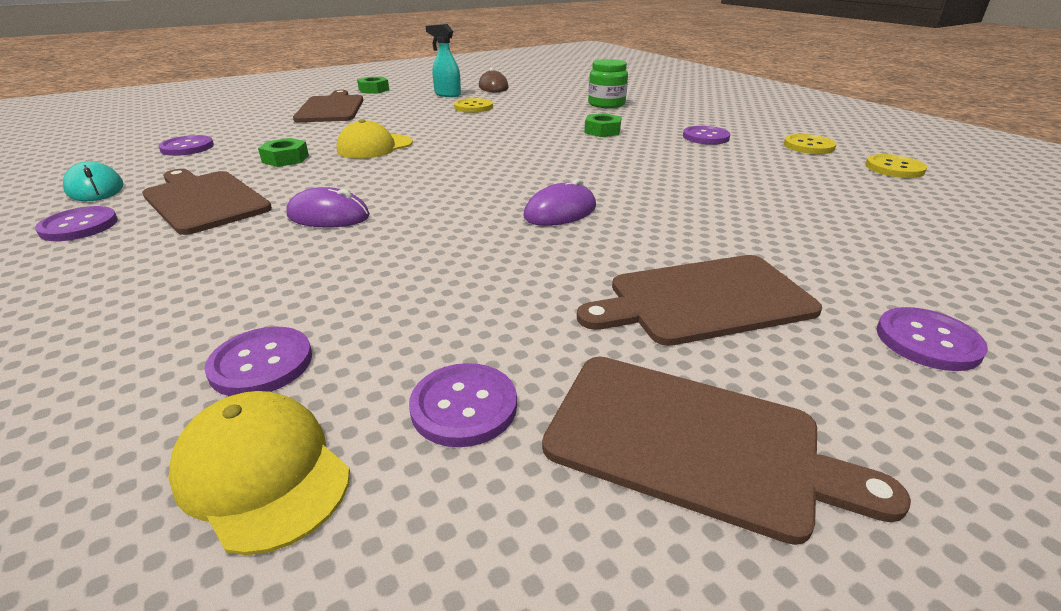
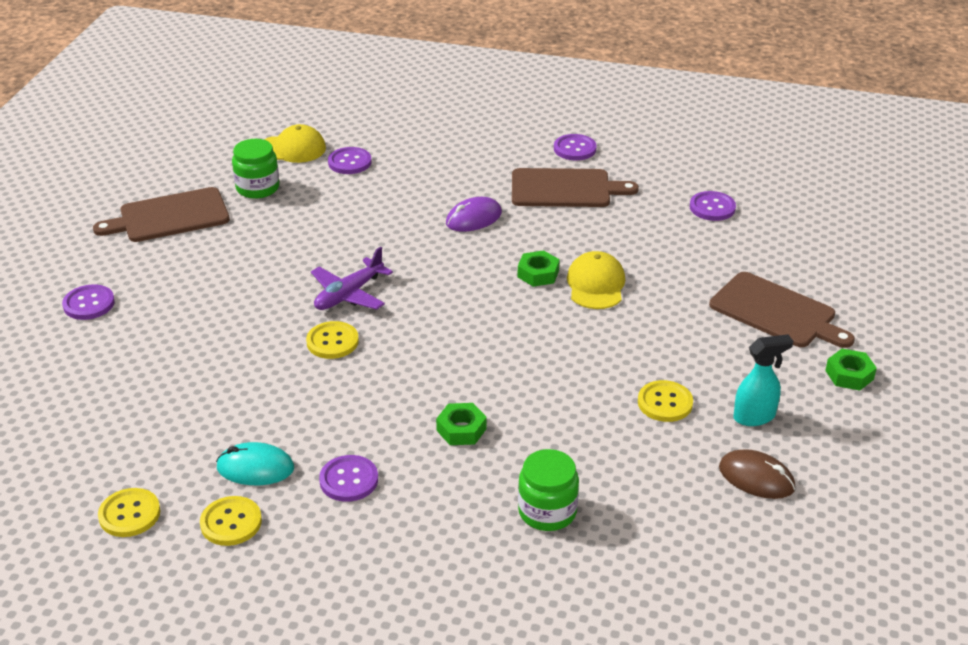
camera: 135 degrees right, 5 degrees up
(95, 188) = (645, 161): turquoise mouse -> turquoise mouse (255, 468)
(285, 159) = (618, 237): green nut -> green nut (538, 274)
(464, 406) = (257, 188): purple button -> green jar
(560, 212) = (349, 294): purple mouse -> purple plane
(626, 190) = (332, 342): none -> yellow button
(703, 300) = (206, 274): brown cutting board -> none

